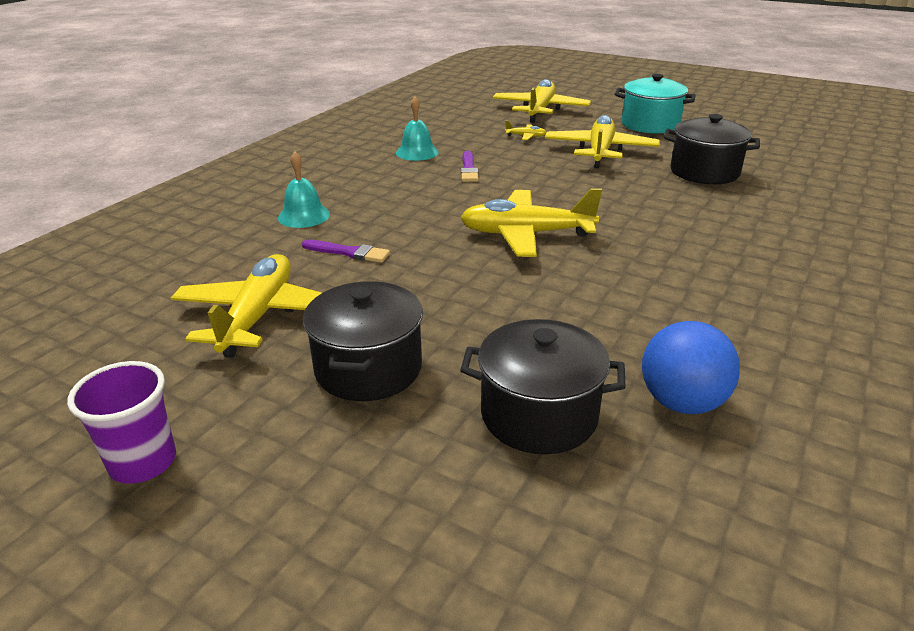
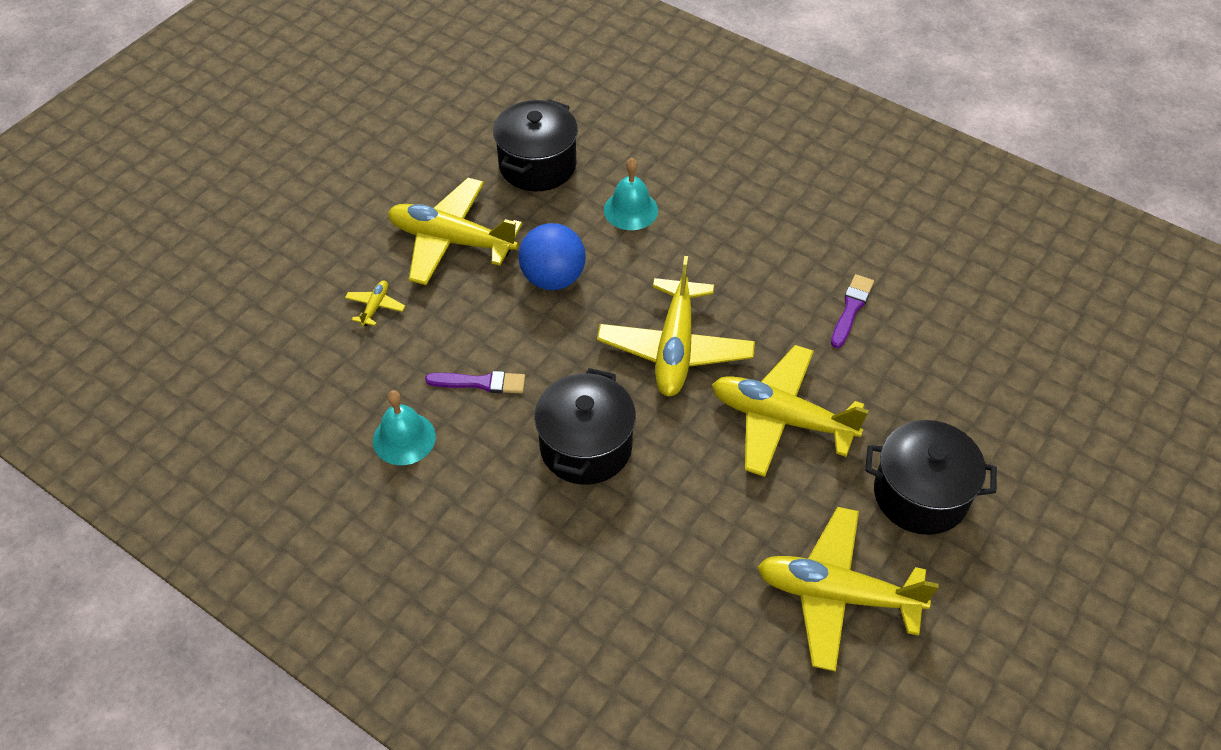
camera: 85 degrees left, 20 degrees up
(143, 462) = (1053, 653): purple cup -> none
(304, 216) = (600, 571): turquoise bell -> turquoise bell (630, 210)
(349, 252) = (704, 516): purple brush -> purple brush (851, 309)
(539, 415) = (972, 382): black pot -> black pot (586, 447)
(540, 110) = (268, 274): yellow plane -> yellow plane (781, 419)
(650, 124) = (369, 171): turquoise pot -> none
(682, 402) = (951, 295): blue ball -> blue ball (553, 278)

